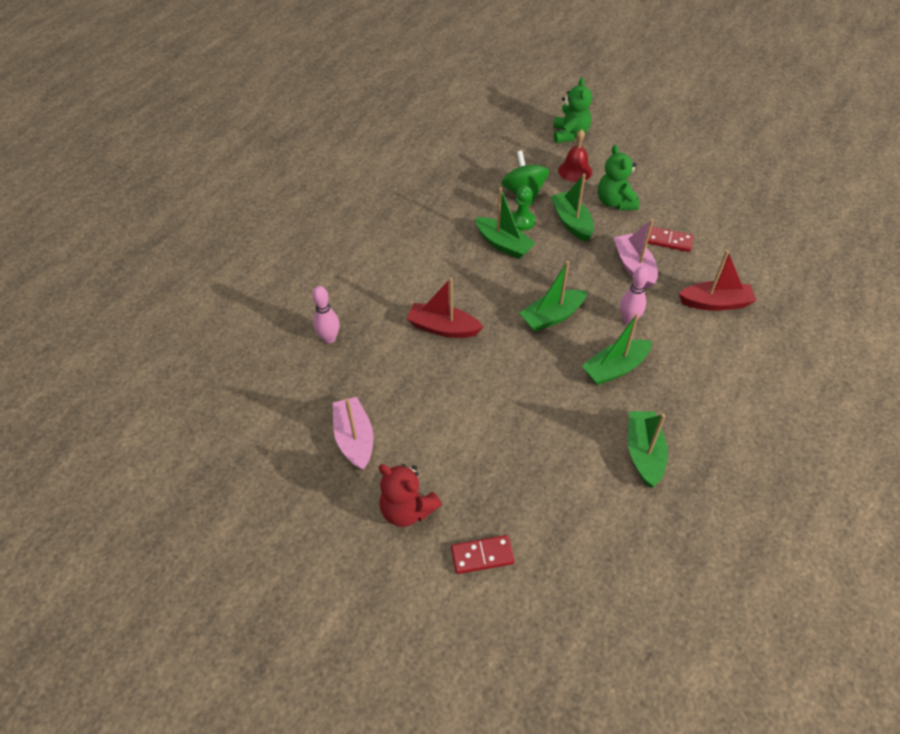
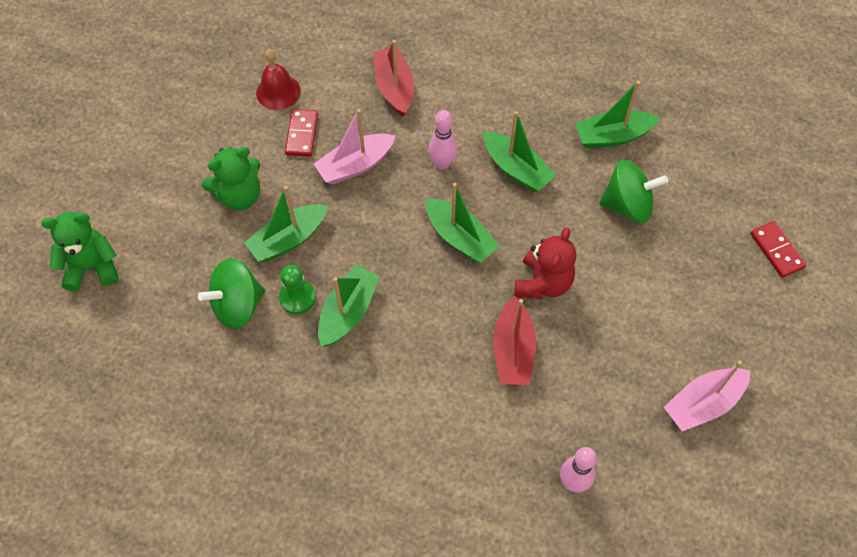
camera: 105 degrees left, 10 degrees up
(407, 510) = (761, 326): red teddy bear -> red teddy bear (543, 283)
(561, 442) = (627, 205): none -> green spinning top
(575, 171) = (178, 250): red bell -> red bell (278, 92)

